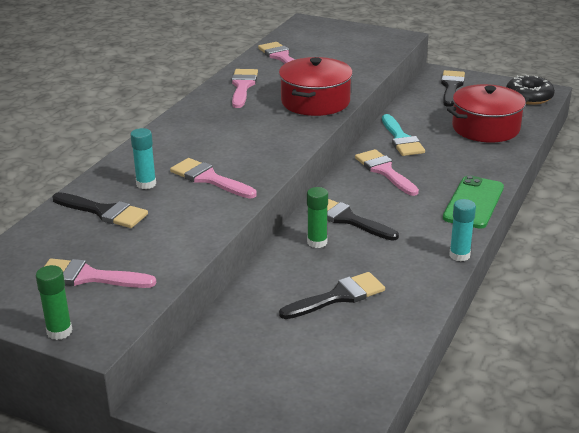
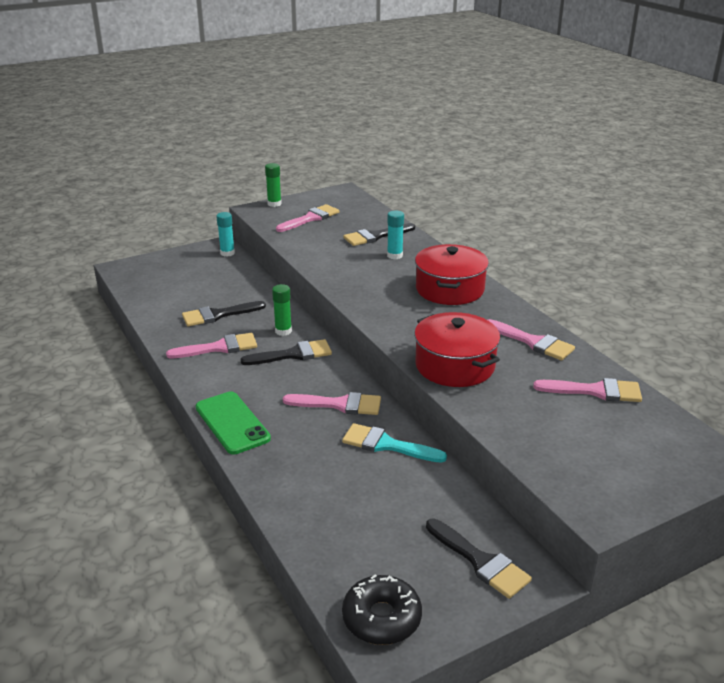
camera: 125 degrees right, 0 degrees up
(209, 179) = (372, 276): pink brush -> pink brush (219, 347)
(338, 296) = (218, 315): black brush -> black brush turned 60 degrees clockwise
(459, 255) = (184, 377): turquoise glue stick -> turquoise glue stick (227, 253)
(485, 128) = (345, 518): red pot -> red pot (450, 289)

